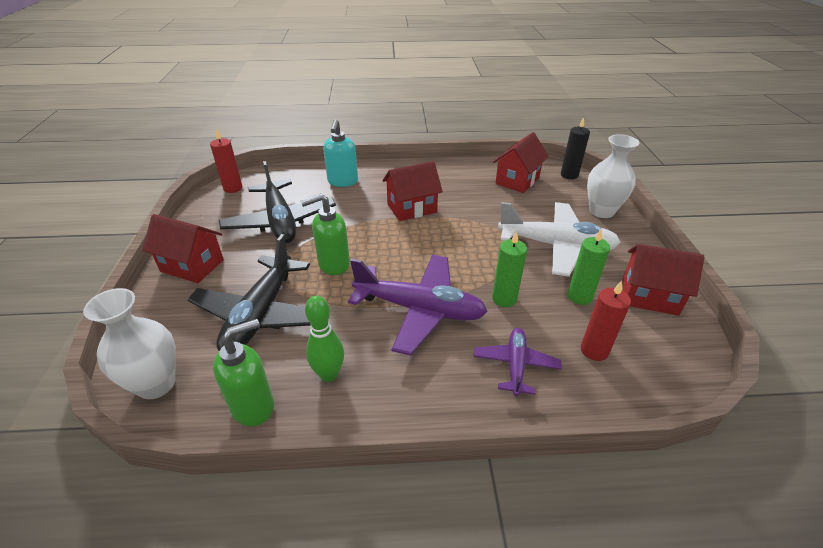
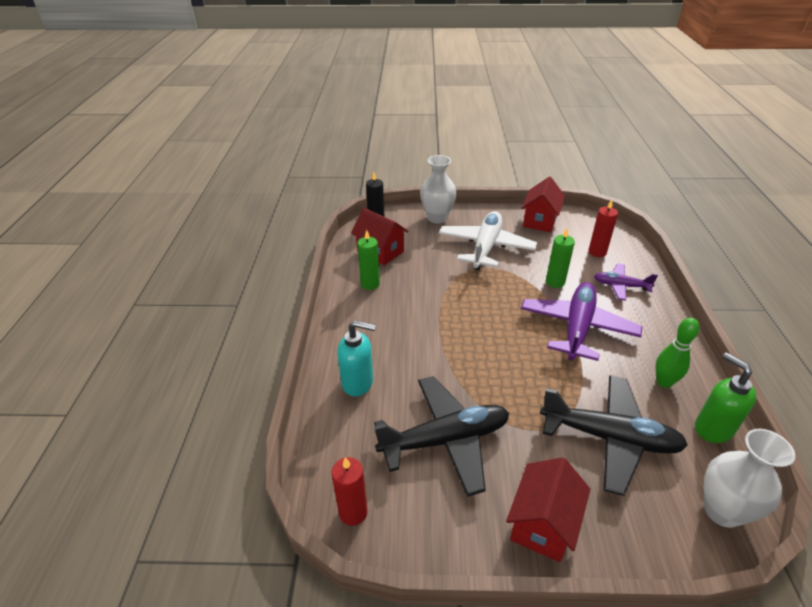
camera: 85 degrees left, 0 degrees up
(333, 264) = (525, 385): green soap dispenser -> none
(412, 208) = (424, 325): red house -> none
(579, 296) = (545, 248): green candle -> green candle (370, 284)

